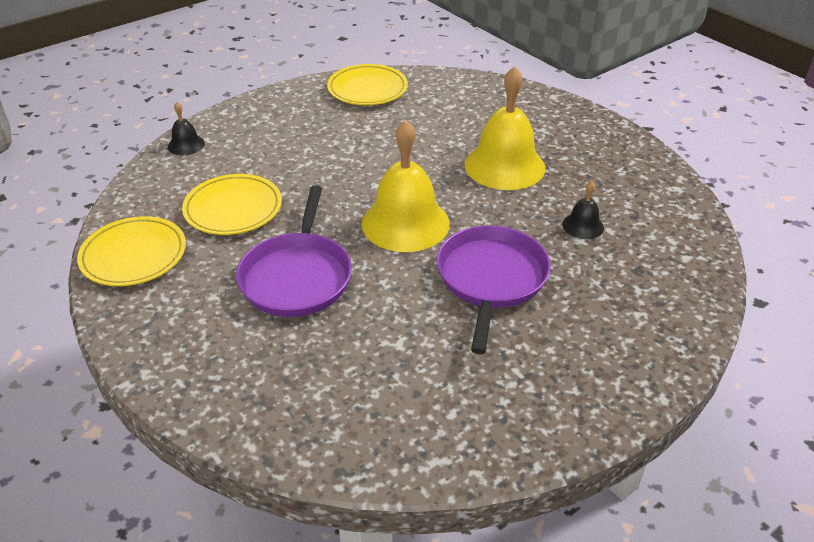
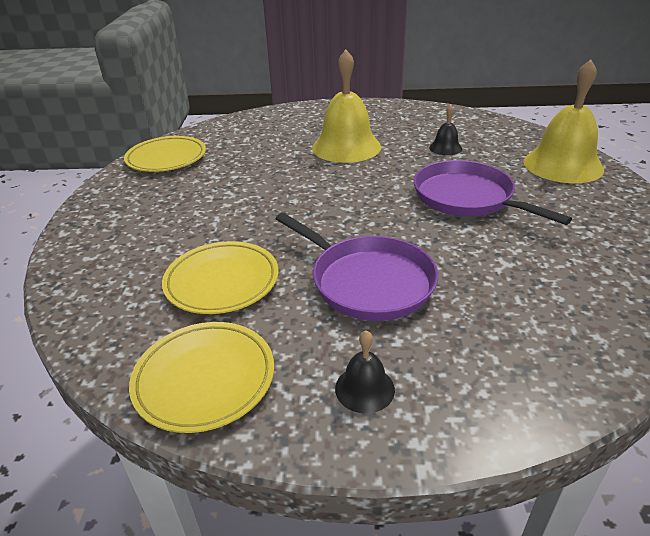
camera: 50 degrees left, 5 degrees down
(186, 145) = (74, 273): black bell -> black bell (364, 388)
(405, 223) = (360, 205): yellow bell -> yellow bell (562, 165)

